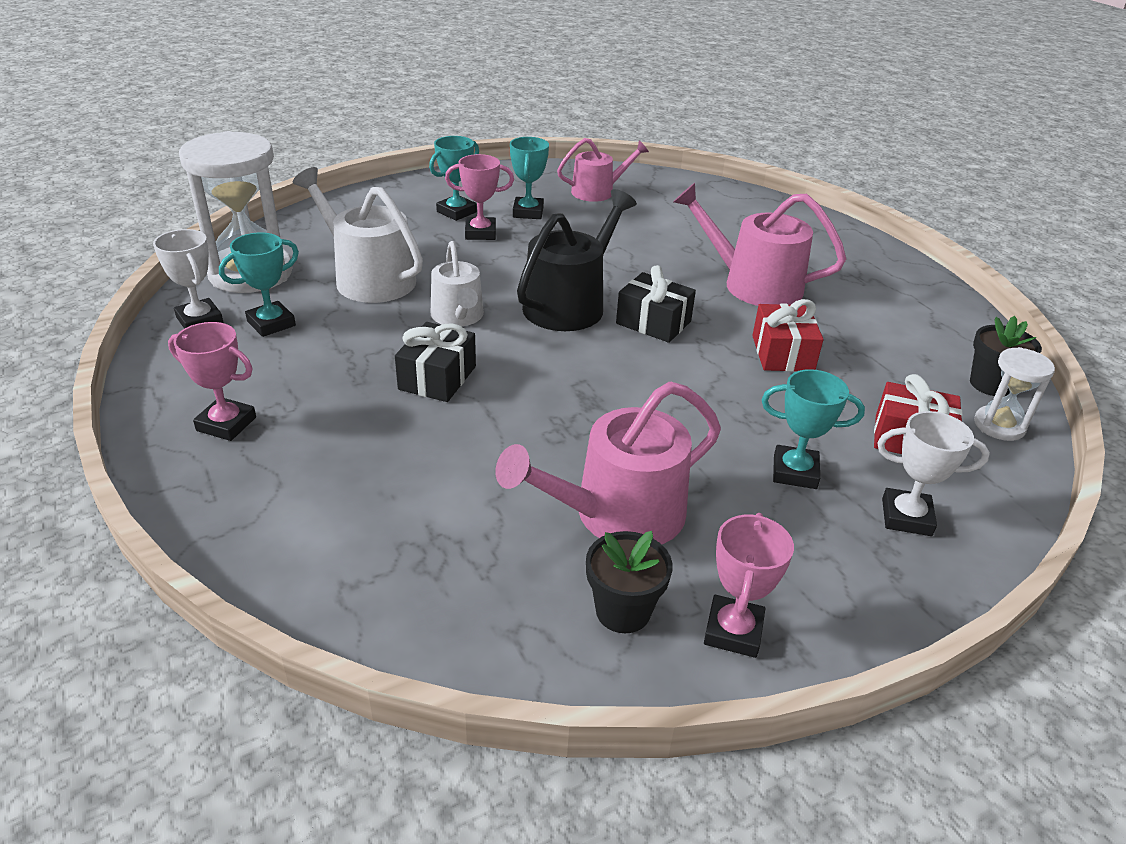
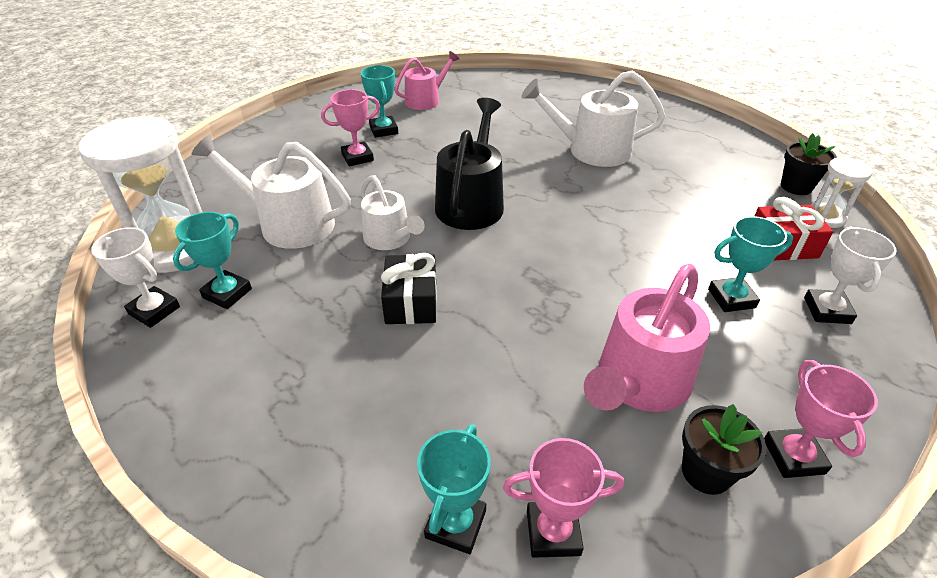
camera: 20 degrees left, 5 degrees up
(226, 424) = (249, 412): pink trophy -> pink trophy (553, 532)
(456, 212) = (325, 143): turquoise trophy -> turquoise trophy (455, 524)
(653, 322) = (544, 201): black gift -> none
(753, 285) = (591, 150): pink watering can -> white watering can
(782, 353) = (651, 201): red gift -> none
(906, 517) = (827, 310): white trophy -> white trophy turned 75 degrees counterclockwise

